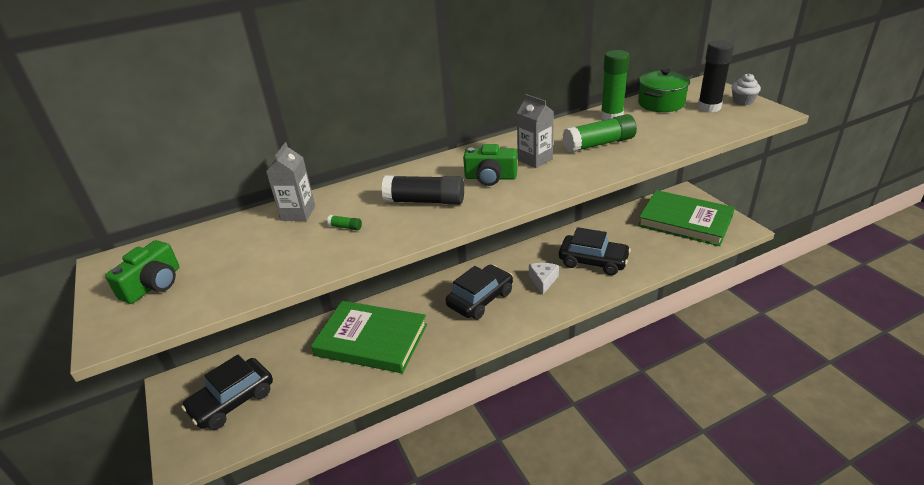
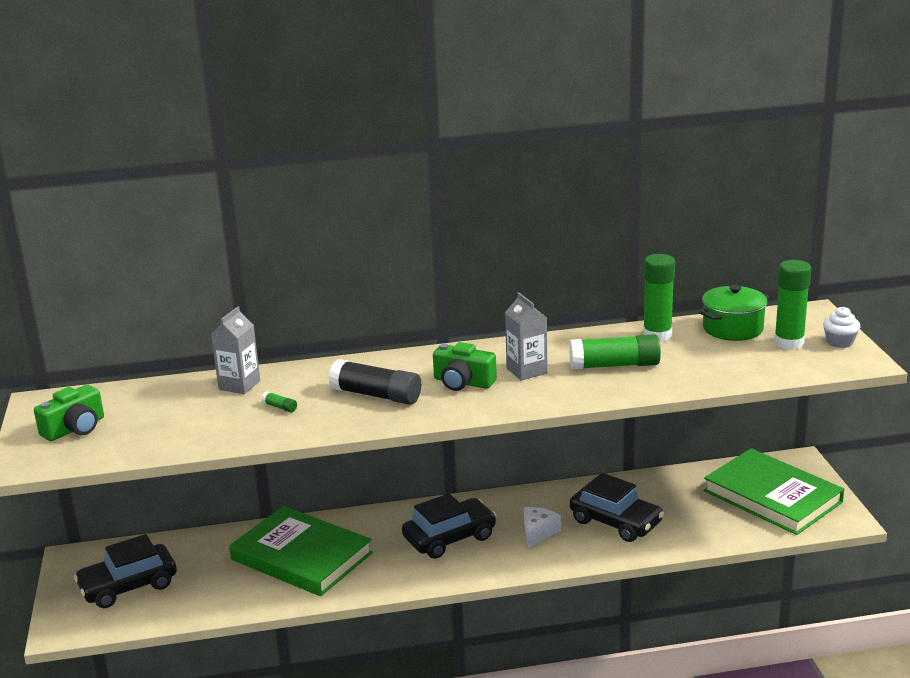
camera: 15 degrees right, 10 degrees down
(709, 107) = (789, 343): black glue stick -> green glue stick

